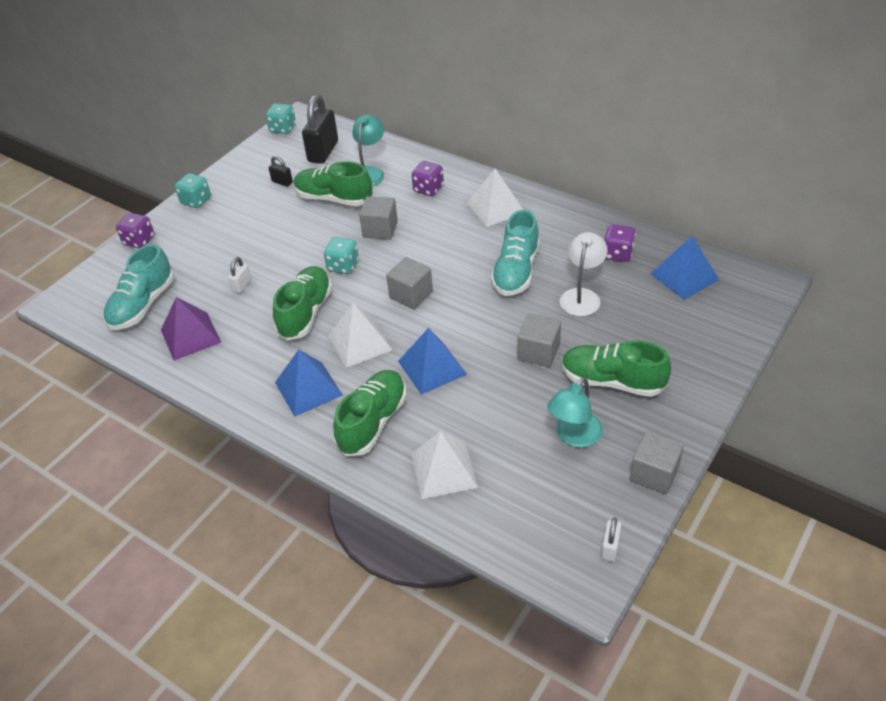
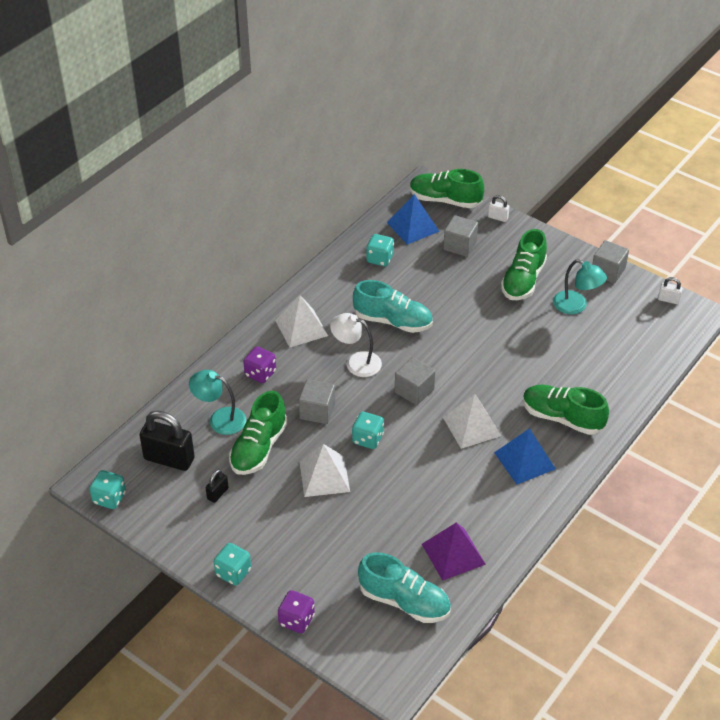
camera: 90 degrees left, 0 degrees up
(242, 285) = (385, 518): white padlock -> white padlock (498, 217)
(305, 313) = (430, 466): green shoe -> green shoe (445, 200)
(432, 367) = (504, 380): blue pyramid -> none
(443, 470) = (608, 377): white pyramid -> white pyramid (324, 476)
(538, 352) = (490, 316): grey cube -> grey cube (459, 245)
(582, 296) = (428, 285): white lamp -> white lamp (356, 362)
(617, 254) = (380, 259): purple dice -> turquoise dice

